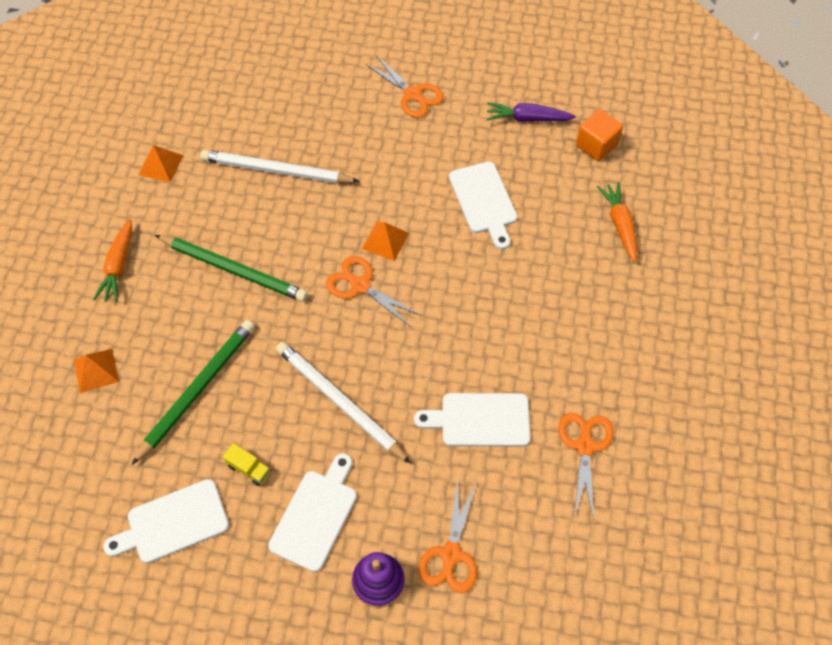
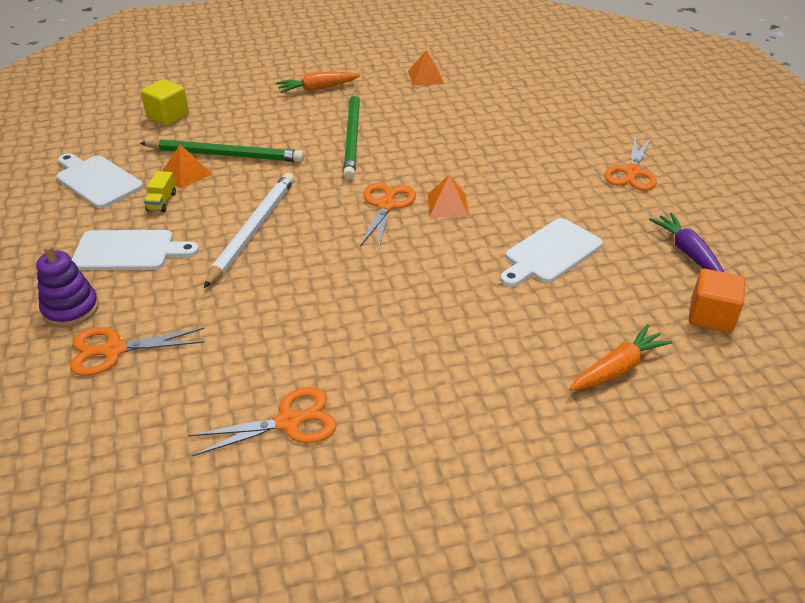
camera: 65 degrees right, 20 degrees down
(81, 425) = (168, 116): none -> yellow cube
(96, 370) = (218, 108): orange pyramid -> orange pyramid (186, 173)
(276, 171) = (470, 127): white pencil -> none
(480, 420) = (280, 326): white cutting board -> none

